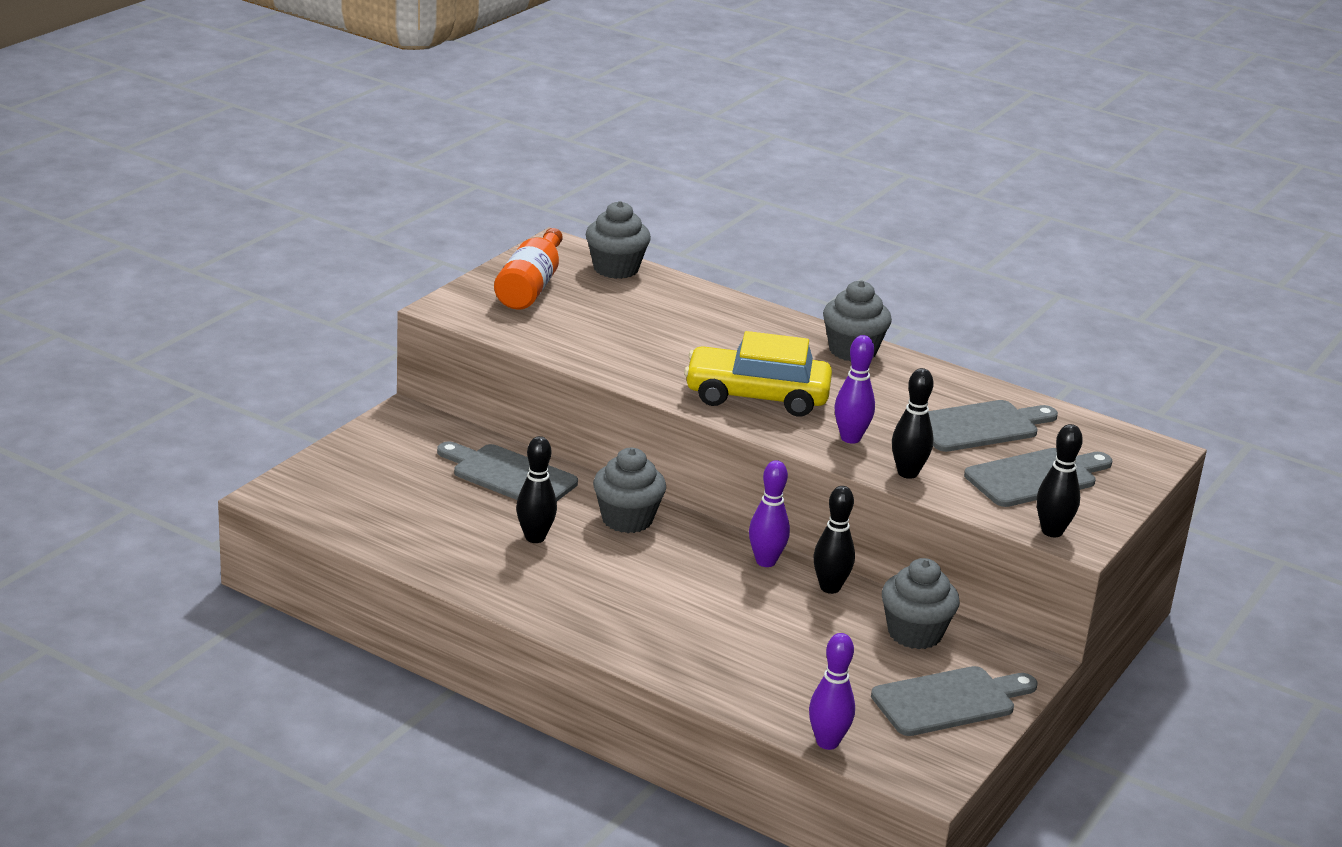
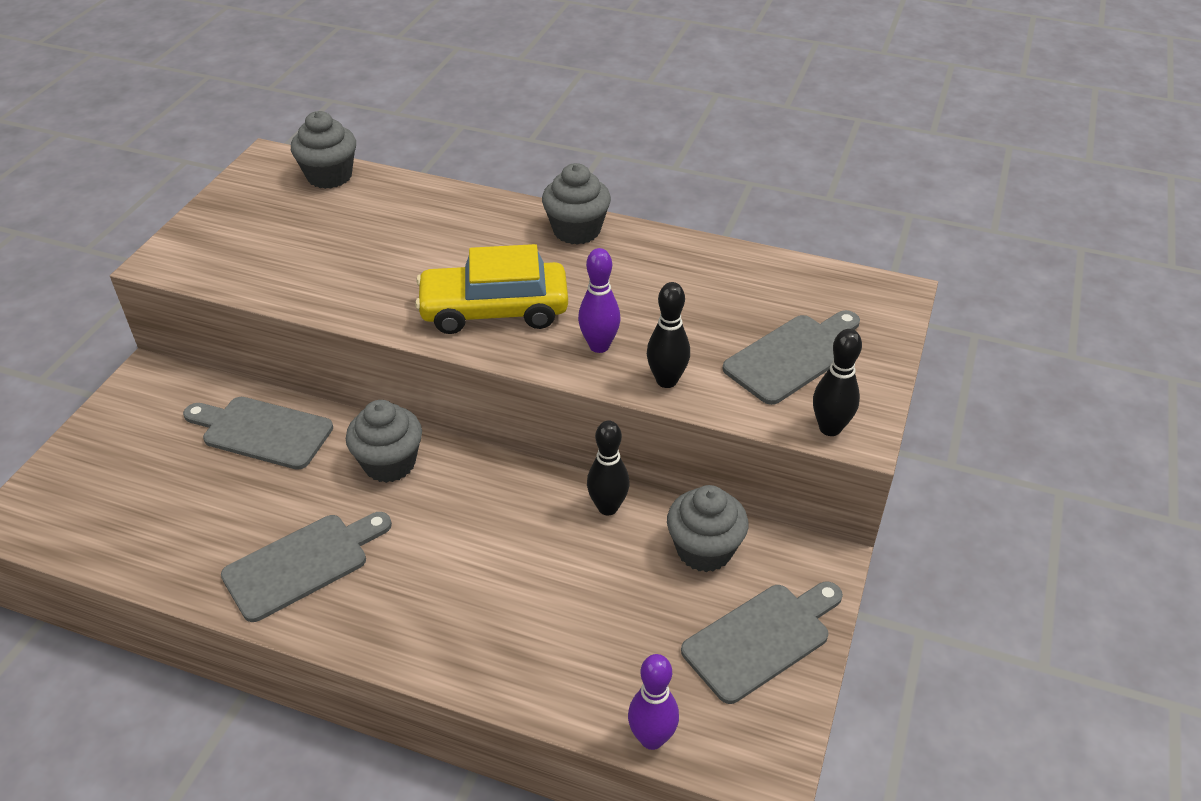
camera: 10 degrees left, 15 degrees up
(530, 286) = (246, 215): orange bottle -> none
(535, 537) = (297, 512): black bowling pin -> none
(765, 561) = (537, 487): purple bowling pin -> none
(979, 426) = (720, 301): grey cutting board -> grey cutting board (302, 564)

